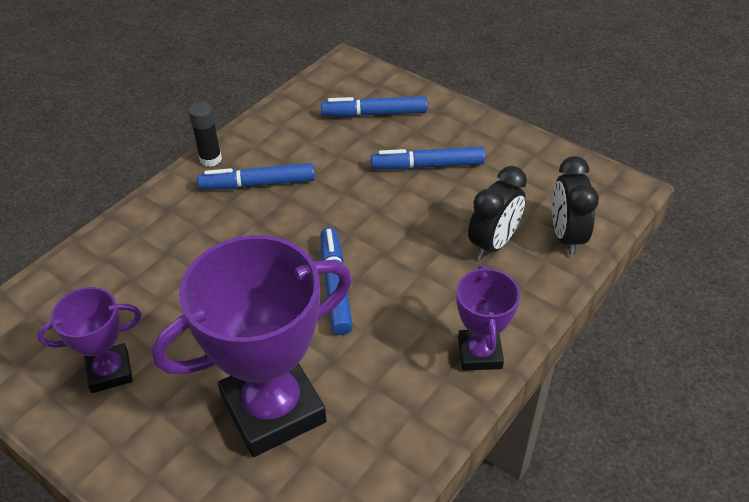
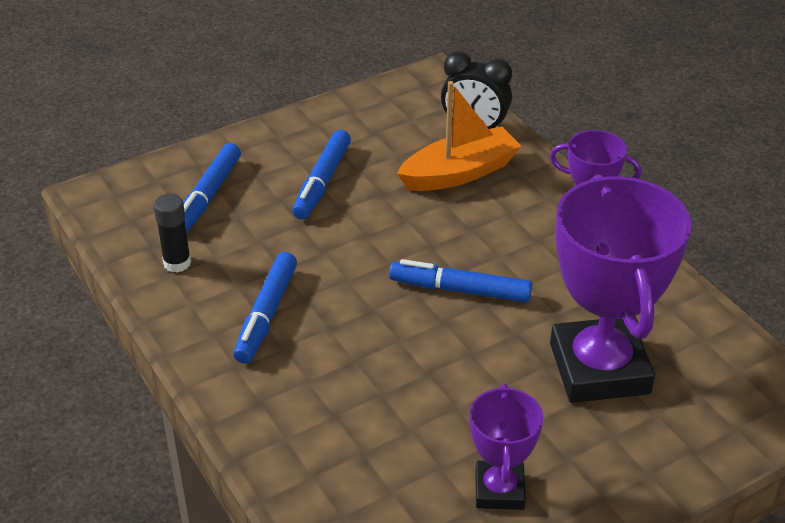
camera: 70 degrees left, 5 degrees down
(210, 159) = (192, 347): black glue stick -> black glue stick (177, 263)
(493, 244) = (459, 173): black clock -> orange boat

